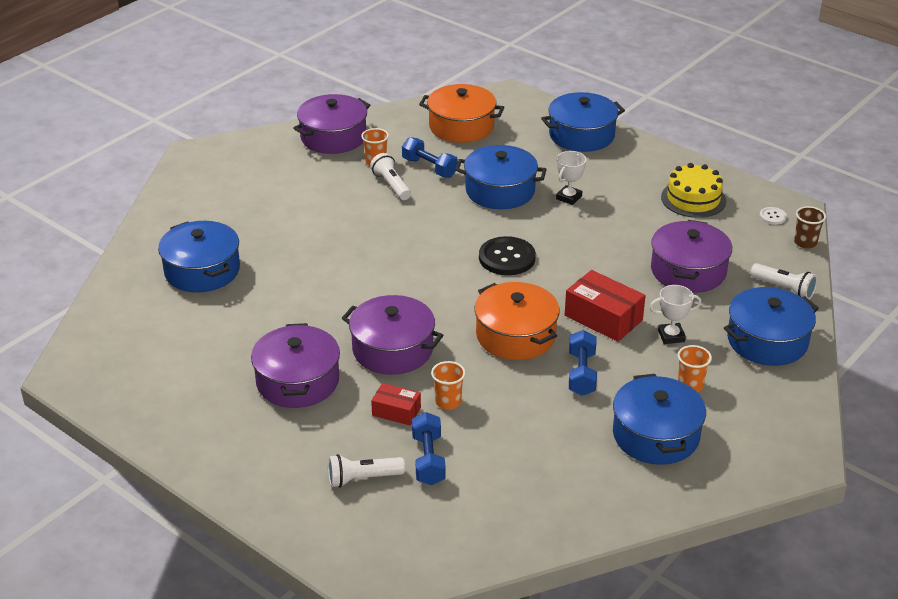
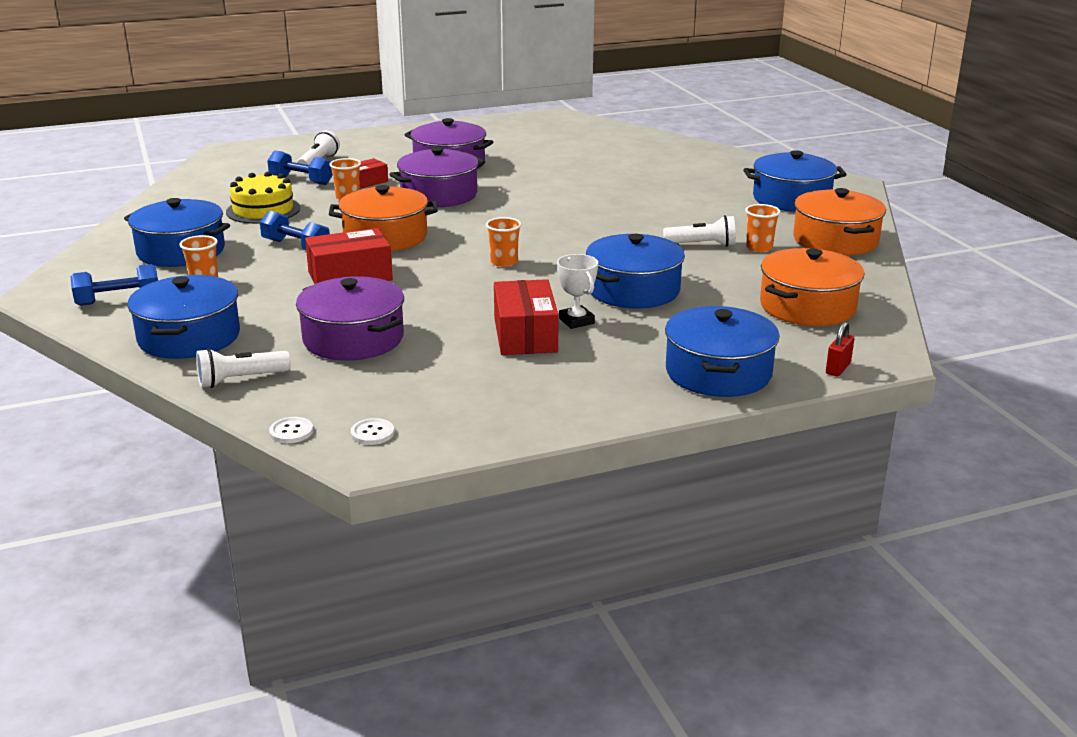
camera: 120 degrees right, 10 degrees down
(202, 270) = (637, 160): blue pot -> blue pot (791, 199)
(333, 137) = (835, 240): purple pot -> orange pot
(429, 168) = (721, 269): blue dumbbell -> blue dumbbell (118, 300)
(507, 258) = (504, 262): black button -> orange cup
(536, 103) = (838, 368): none -> red padlock
(608, 209) = (525, 335): none -> red box
(671, 336) = (275, 296): white trophy -> none
(693, 199) = (481, 394): yellow cake -> yellow cake (263, 210)
(805, 243) = (291, 432): brown cup -> white button

